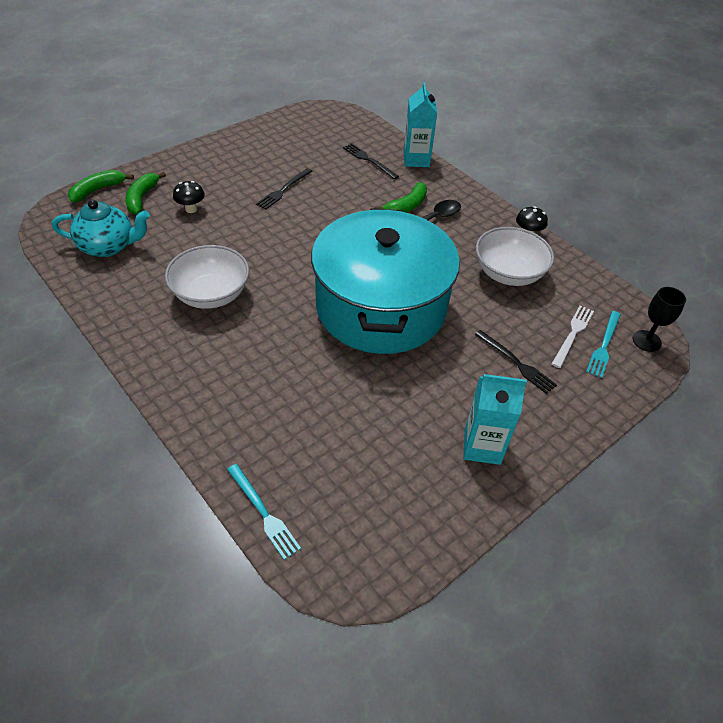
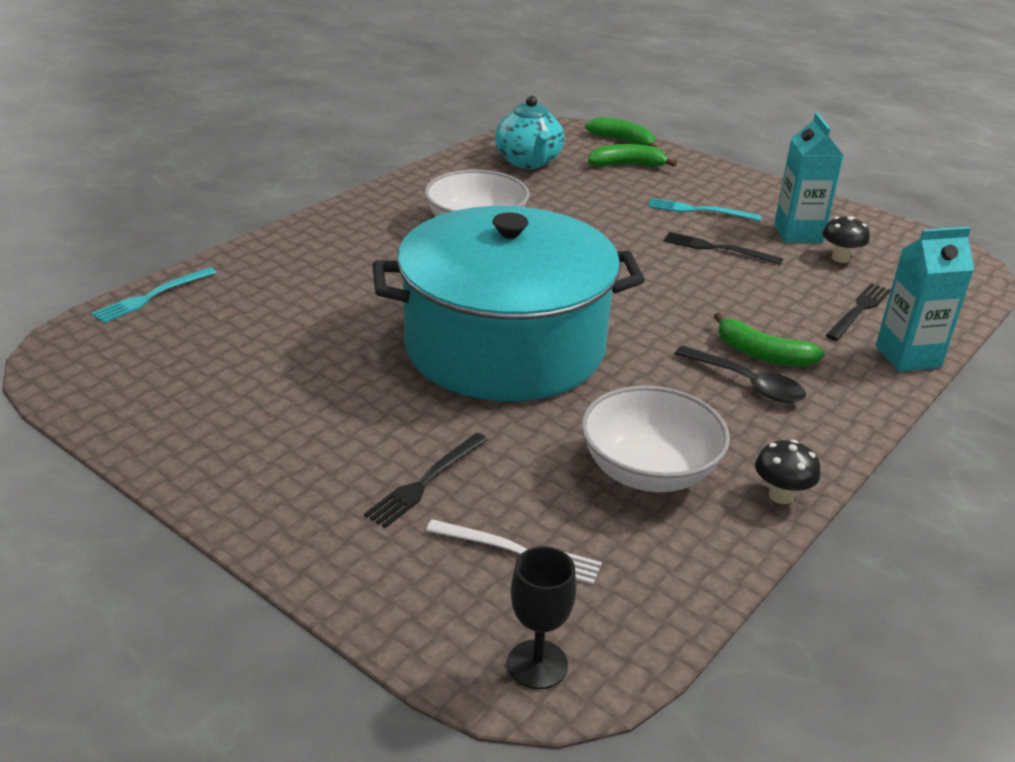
camera: 80 degrees right, 15 degrees down
(191, 209) = (627, 195): black mushroom -> black mushroom (840, 258)
(482, 446) = (250, 448): turquoise carton -> turquoise carton (798, 233)
(604, 346) = (502, 595): turquoise fork -> turquoise fork (699, 211)

